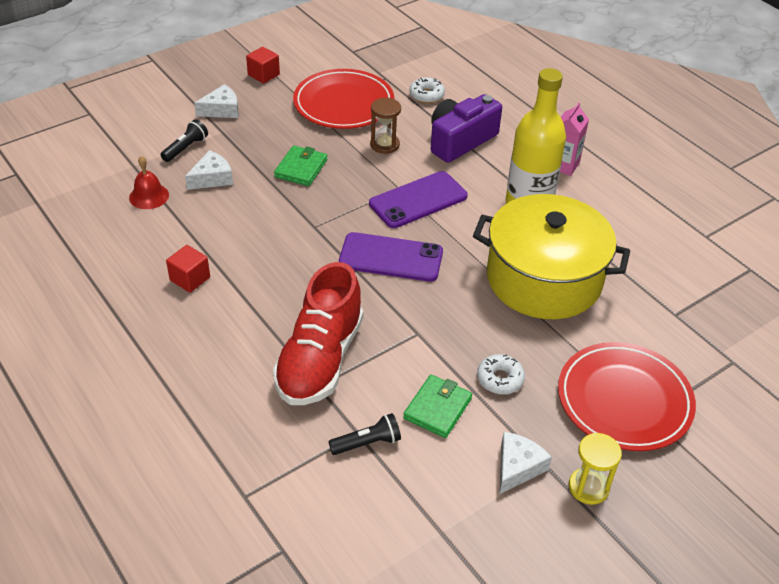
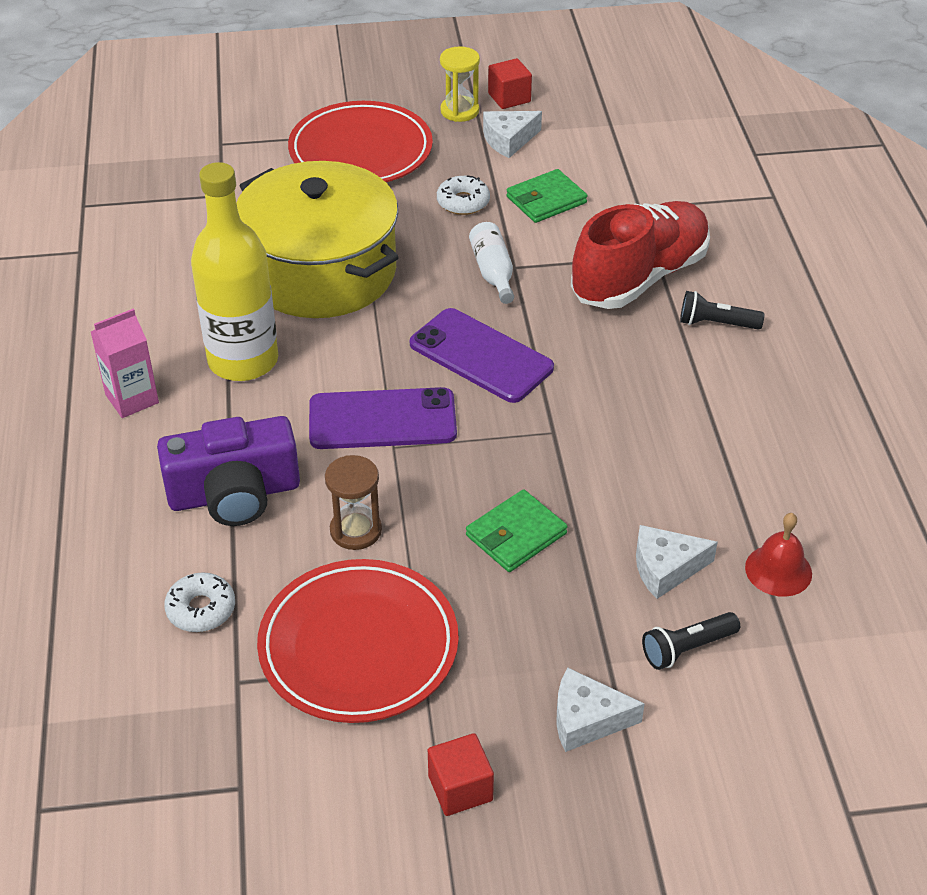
camera: 150 degrees left, 0 degrees up
(190, 279) = (756, 417): red cube -> red cube (509, 98)
(367, 443) = (634, 197): black flashlight -> black flashlight (716, 324)
(429, 323) = (493, 272): none -> white bottle

